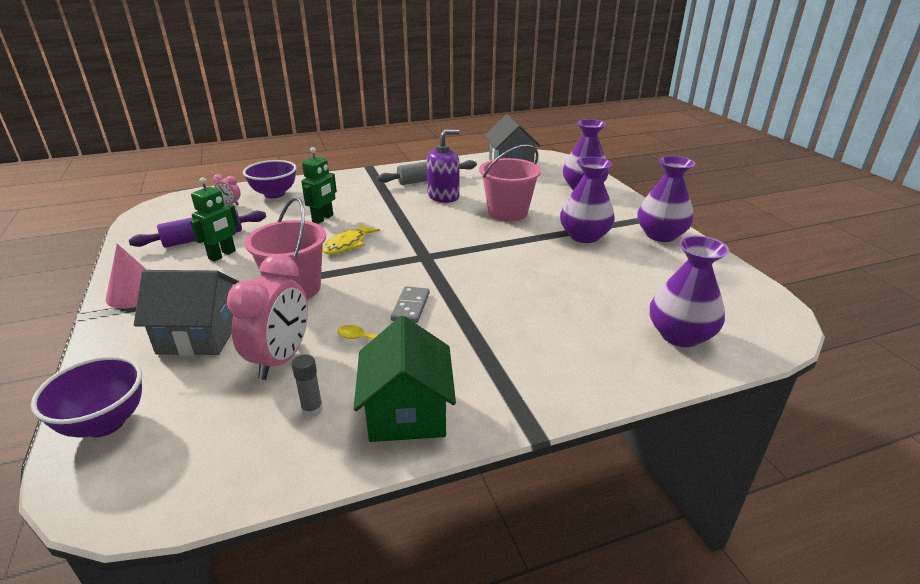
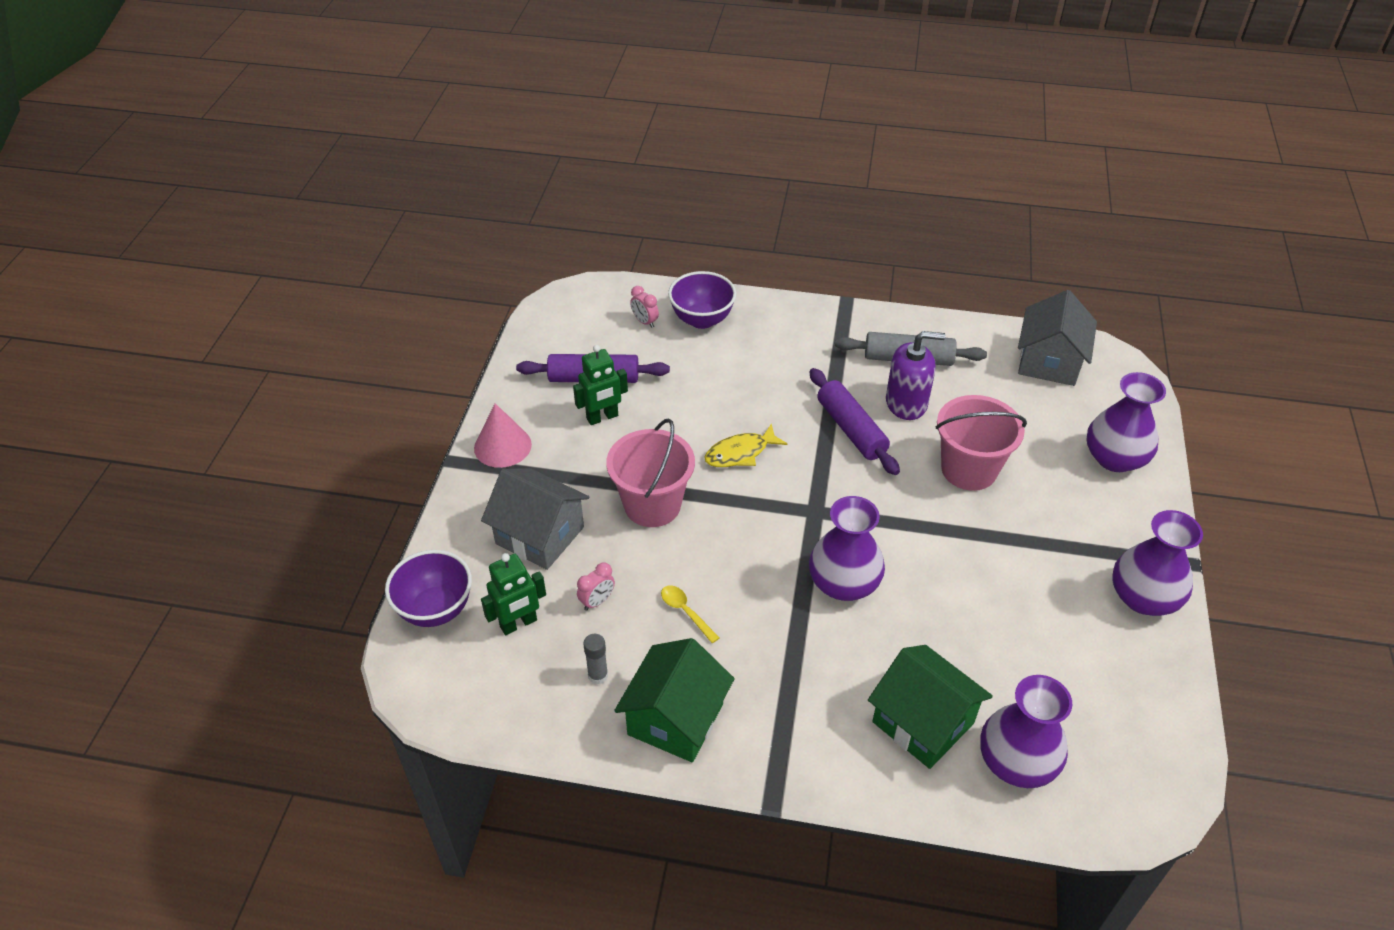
camera: 30 degrees right, 15 degrees up
(280, 359) = (597, 601): pink clock -> pink clock, size x0.45
(323, 218) = (736, 392): green robot -> green robot (519, 624)
(410, 307) = (753, 585): grey domino -> none
(418, 215) = (851, 429): none -> purple rolling pin
(584, 236) = (1036, 556): purple vase -> purple vase (843, 583)
(600, 338) = (923, 722): none -> green house

